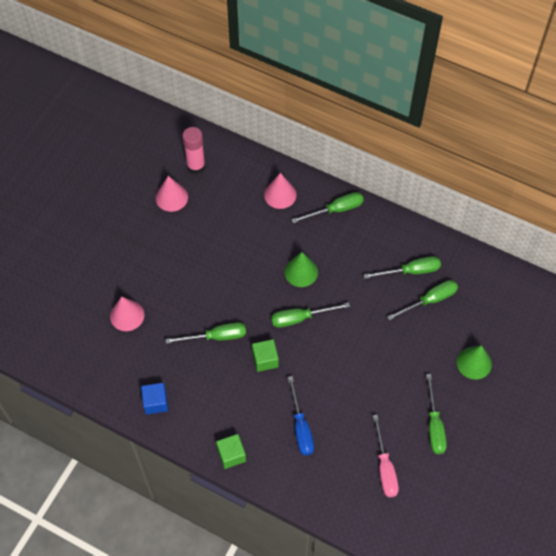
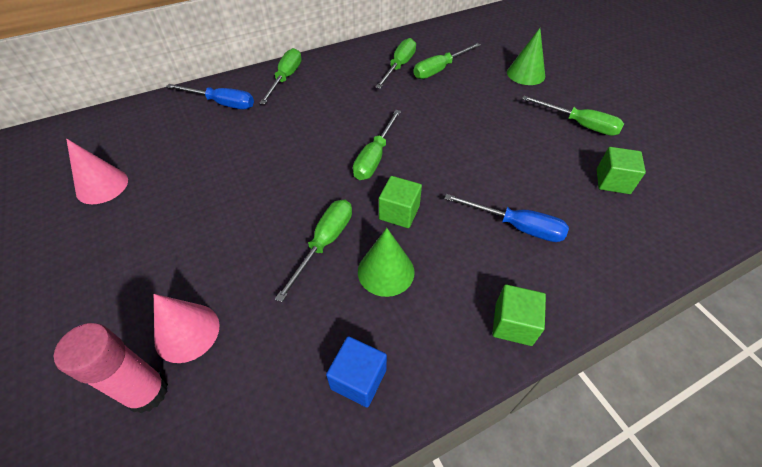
camera: 55 degrees left, 10 degrees down
(196, 166) = (100, 145): pink glue stick -> pink glue stick (147, 392)
(280, 194) = (222, 103): pink cone -> blue screwdriver
(301, 272) = (322, 131): green cone -> green cone (386, 271)
(384, 467) = (612, 181): pink screwdriver -> green cube
(429, 300) = (439, 69): green screwdriver -> green screwdriver turned 135 degrees counterclockwise

